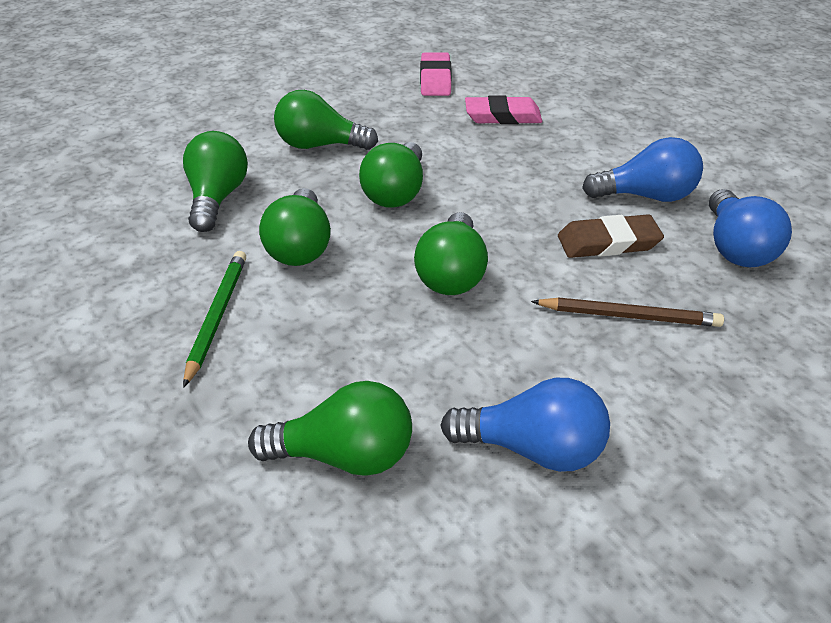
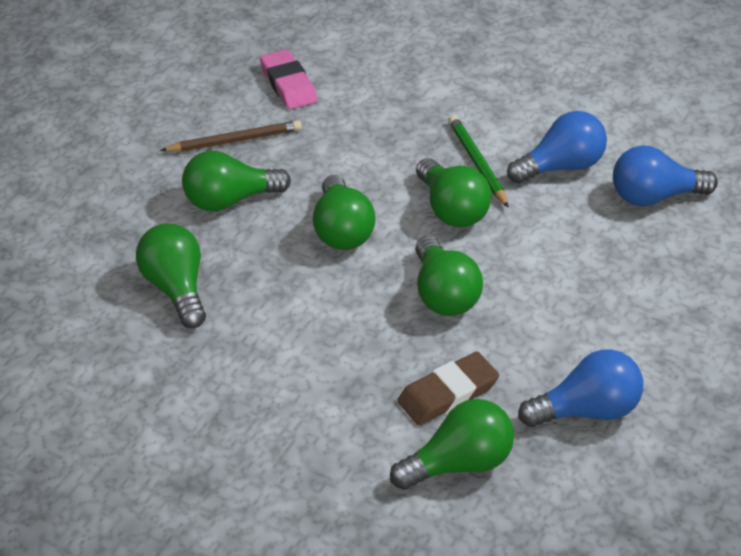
camera: 25 degrees left, 0 degrees up
(217, 316) = (274, 398): green pencil -> green pencil (477, 163)
(301, 246) = (295, 312): green light bulb -> green light bulb (451, 210)
(502, 116) = (385, 113): pink eraser -> none
(608, 242) = (553, 224): brown eraser -> brown eraser (448, 393)
(628, 316) = (602, 286): brown pencil -> brown pencil (235, 141)
(734, 247) = (654, 197): blue light bulb -> blue light bulb turned 105 degrees clockwise

